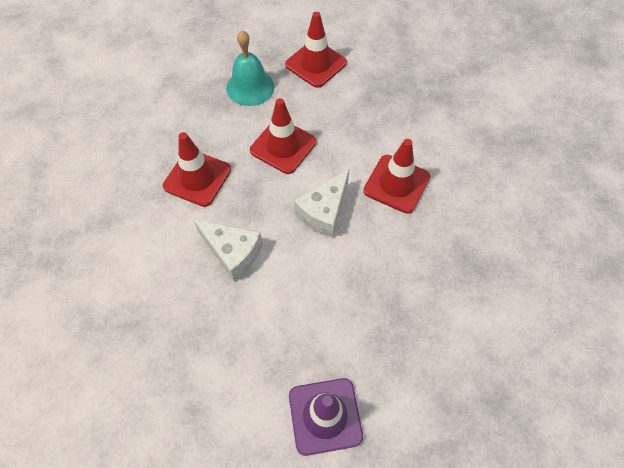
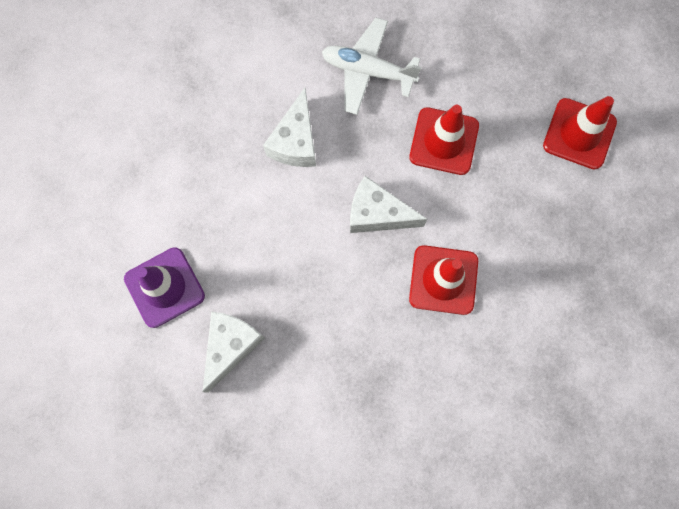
camera: 70 degrees right, 15 degrees up
(197, 178) = (368, 71): red traffic cone -> white plane
(250, 87) = (511, 74): turquoise bell -> none
(402, 370) = (230, 346): none -> white cheese

